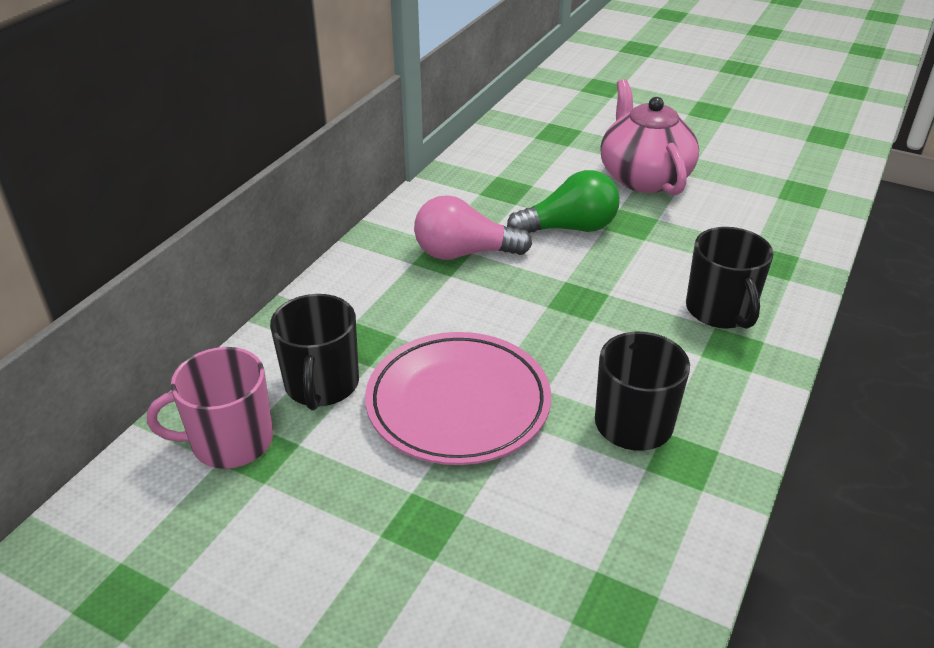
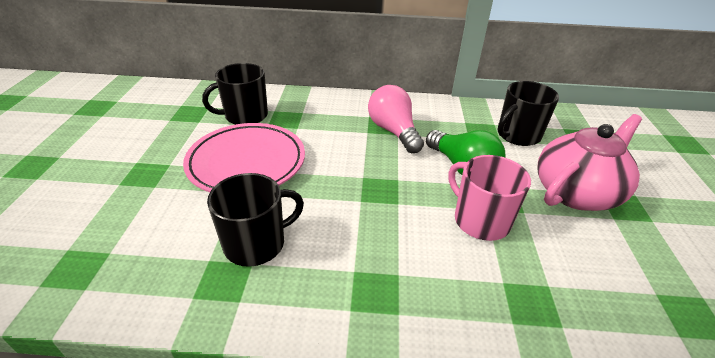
camera: 65 degrees right, 0 degrees up
(230, 441) = (195, 104): pink mug -> pink mug (480, 220)
(720, 310) = (423, 274): black mug -> black mug (517, 135)

